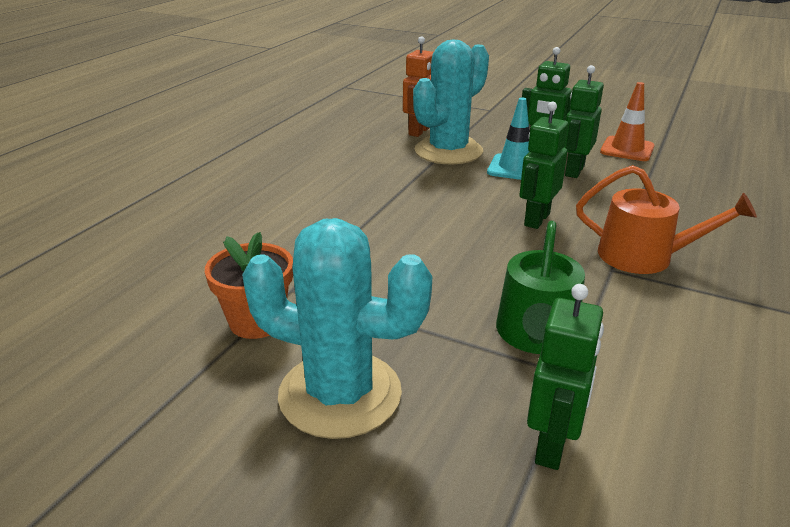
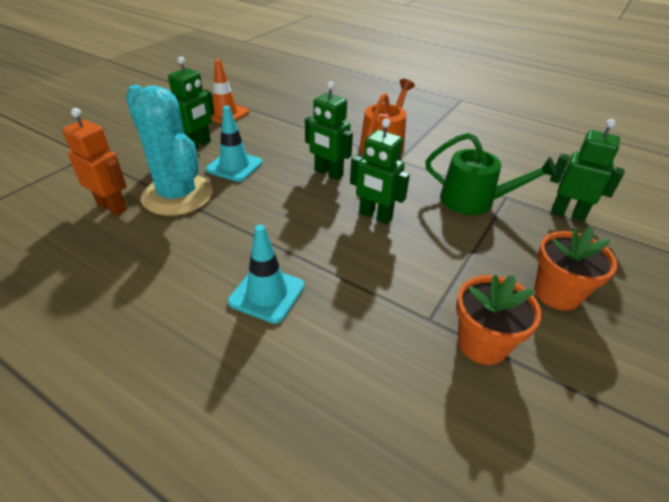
camera: 85 degrees left, 10 degrees up
(321, 204) = (267, 294): none -> turquoise traffic cone
(340, 394) = (557, 293): turquoise cactus -> orange flower pot
(574, 171) = (253, 142): green robot -> green robot (375, 216)

